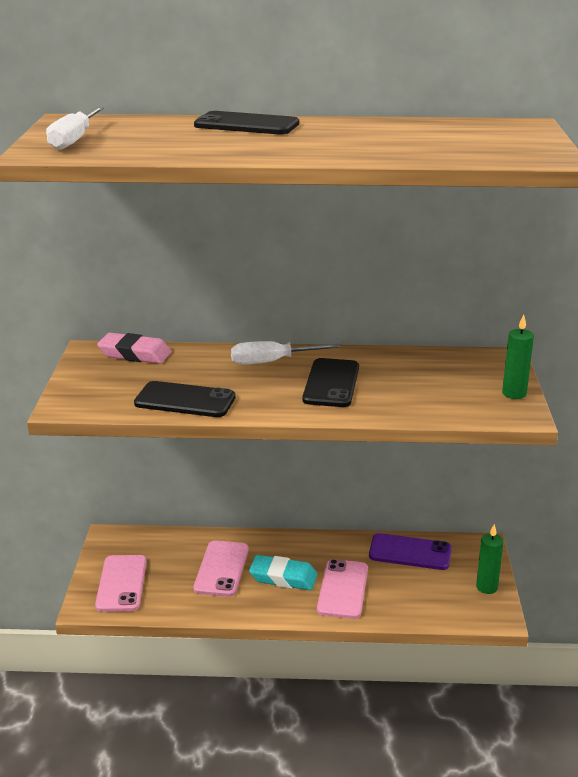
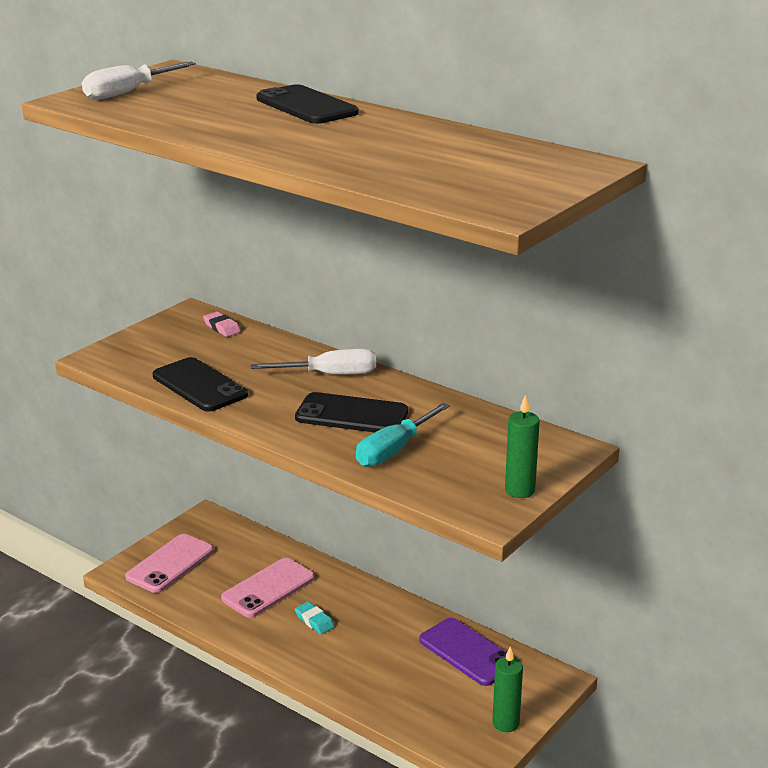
camera: 35 degrees right, 0 degrees up
(134, 354) = (222, 327): pink eraser -> pink eraser, size x0.57
(271, 362) = (329, 375): white screwdriver -> white screwdriver turned 150 degrees clockwise
(283, 577) = (314, 621): turquoise eraser -> turquoise eraser, size x0.57
(331, 383) = (351, 415): black phone -> black phone turned 60 degrees clockwise
(343, 589) = (356, 658): pink phone -> none
(397, 396) = (394, 450): none -> turquoise screwdriver

